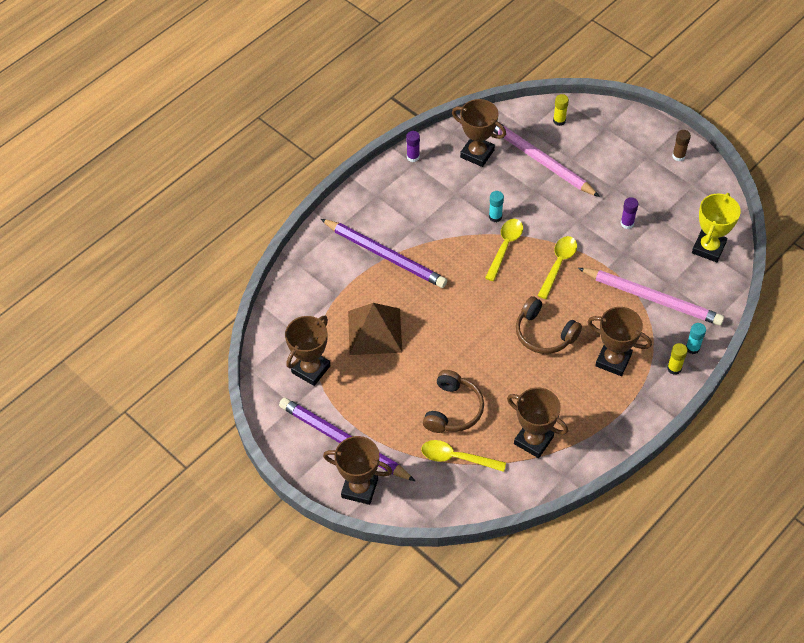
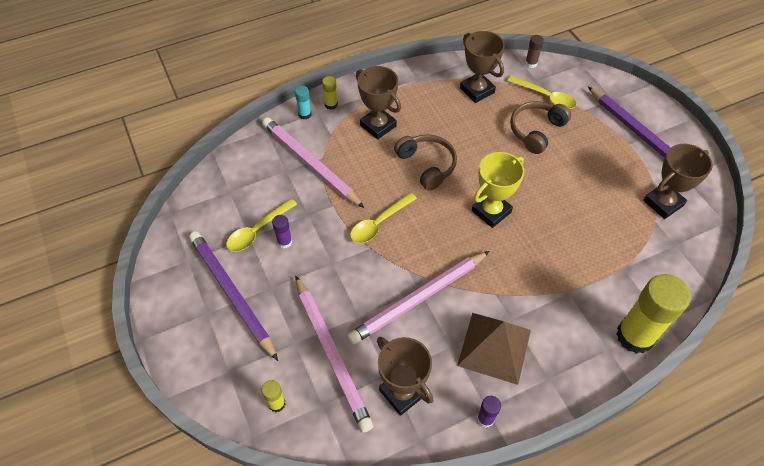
camera: 160 degrees left, 0 degrees up
(318, 244) = (635, 336): none -> yellow glue stick
(359, 488) = (634, 100): brown trophy -> none
(375, 331) = (590, 218): brown pyramid -> brown pyramid (494, 347)
(385, 255) = (559, 295): purple pencil -> purple pencil (232, 294)
(495, 217) = (418, 298): turquoise glue stick -> pink pencil
(505, 247) = (424, 260): yellow spoon -> yellow spoon (257, 230)
(678, 156) = (175, 300): brown glue stick -> brown glue stick (531, 63)
(708, 248) = (225, 191): yellow trophy -> yellow trophy (491, 211)

